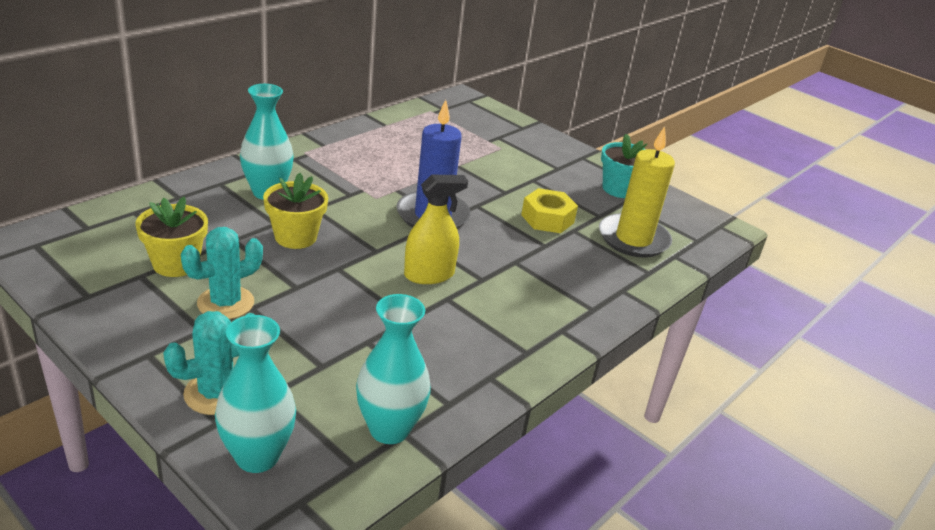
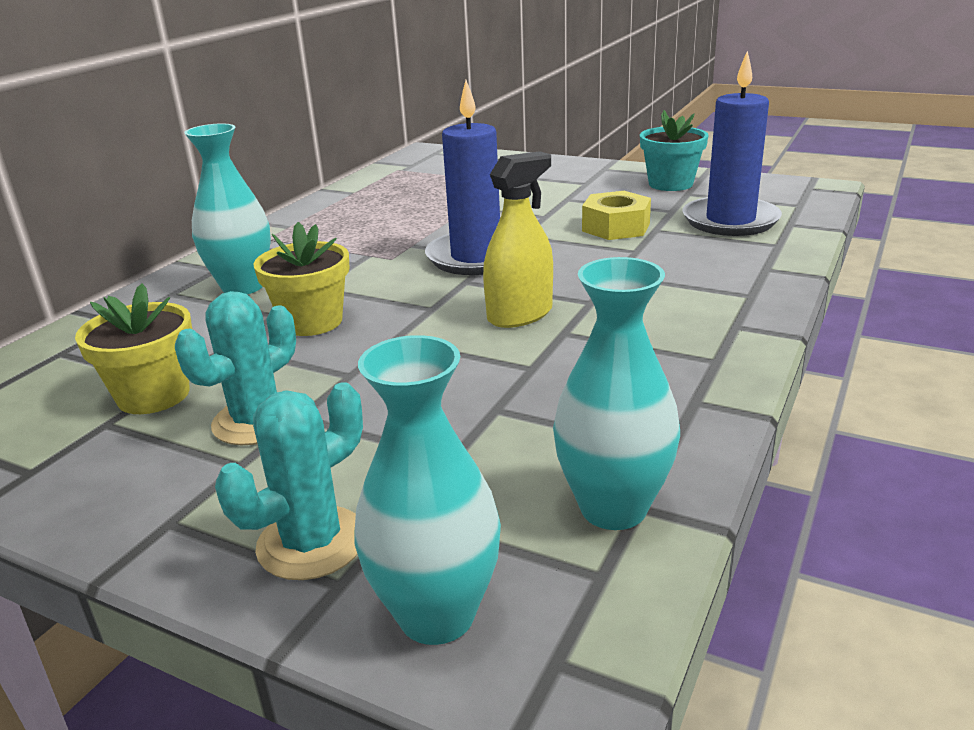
camera: 10 degrees left, 5 degrees down
(633, 239) = (730, 221): yellow candle -> blue candle

